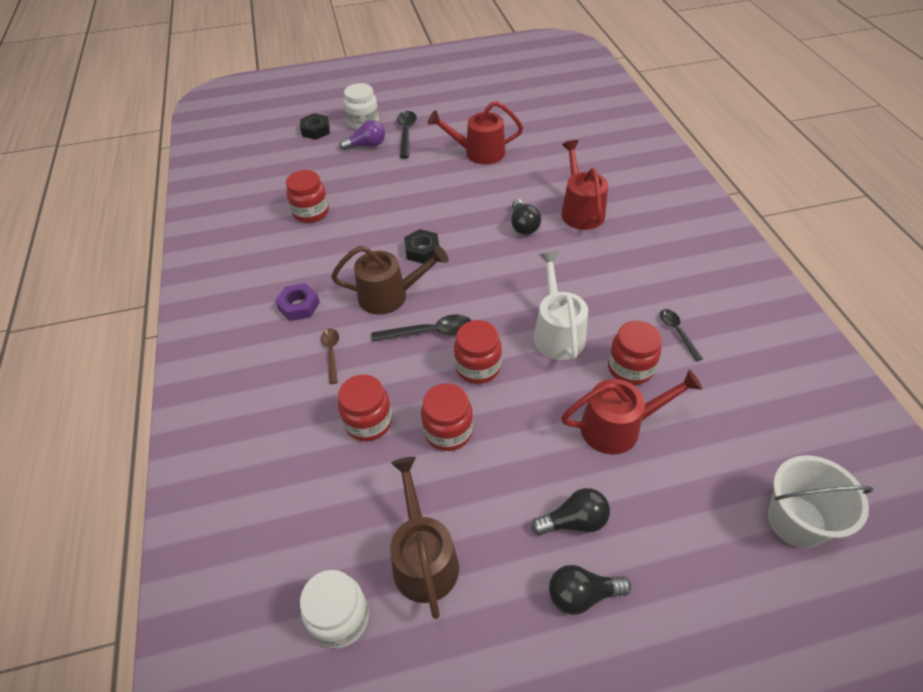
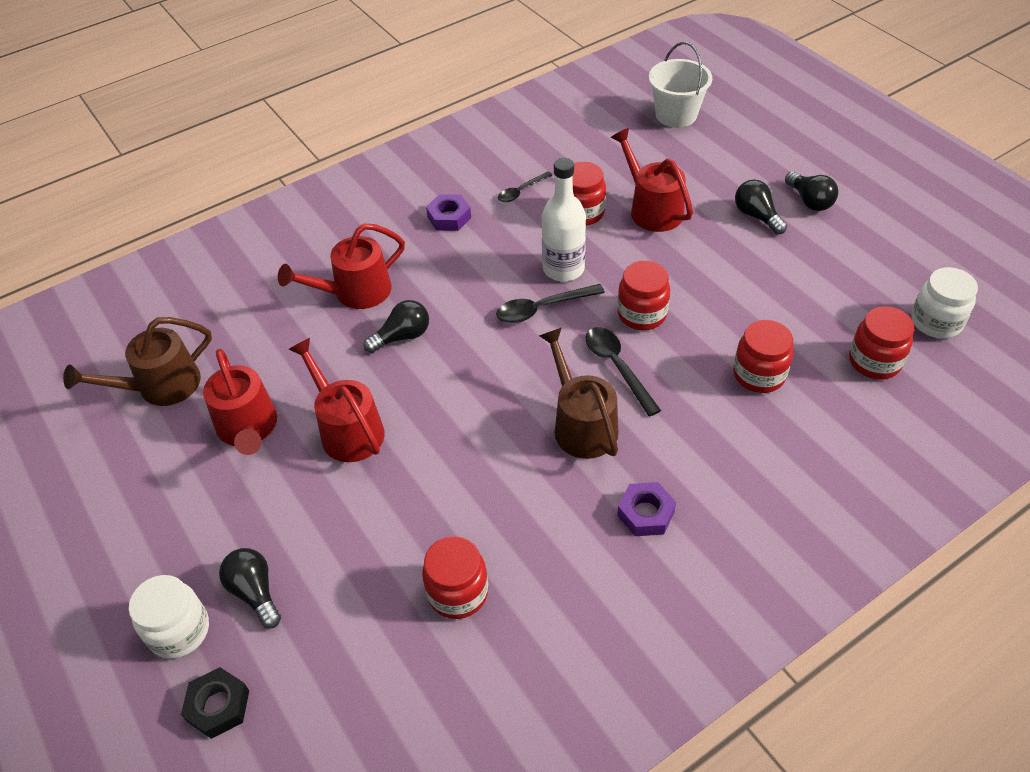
camera: 110 degrees left, 0 degrees up
(331, 353) = (696, 444): brown spoon -> none
(366, 145) = (255, 592): purple light bulb -> black light bulb
(406, 133) = (207, 546): black spoon -> black spoon (542, 308)
(422, 250) = (488, 421): black nut -> none
(423, 557) = (852, 290): brown watering can -> brown watering can (160, 387)
(448, 431) = (728, 313): red jar -> red jar (874, 362)
(455, 189) = (347, 429): none -> red watering can
(557, 332) = (563, 269): white watering can -> white bottle
(653, 276) = (449, 217): none -> purple nut

